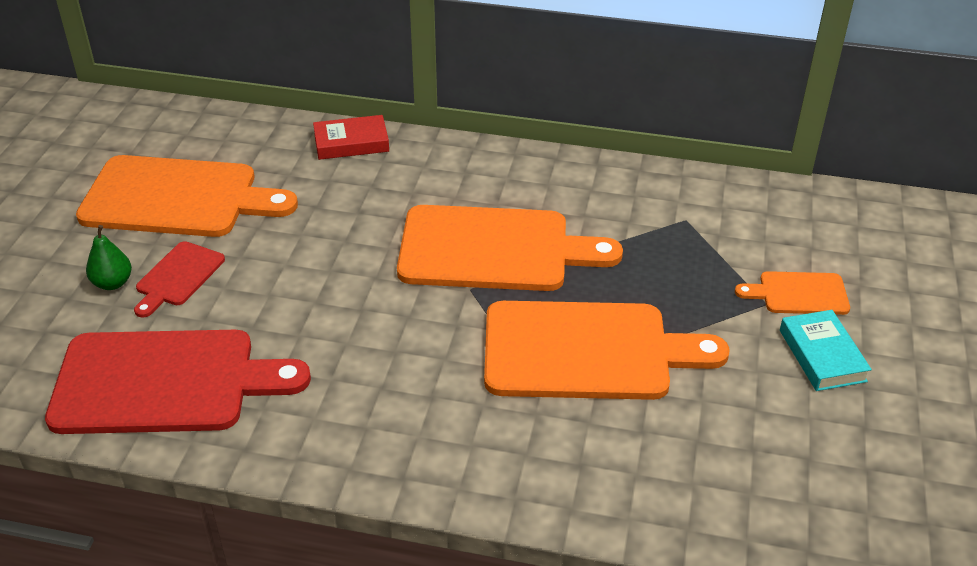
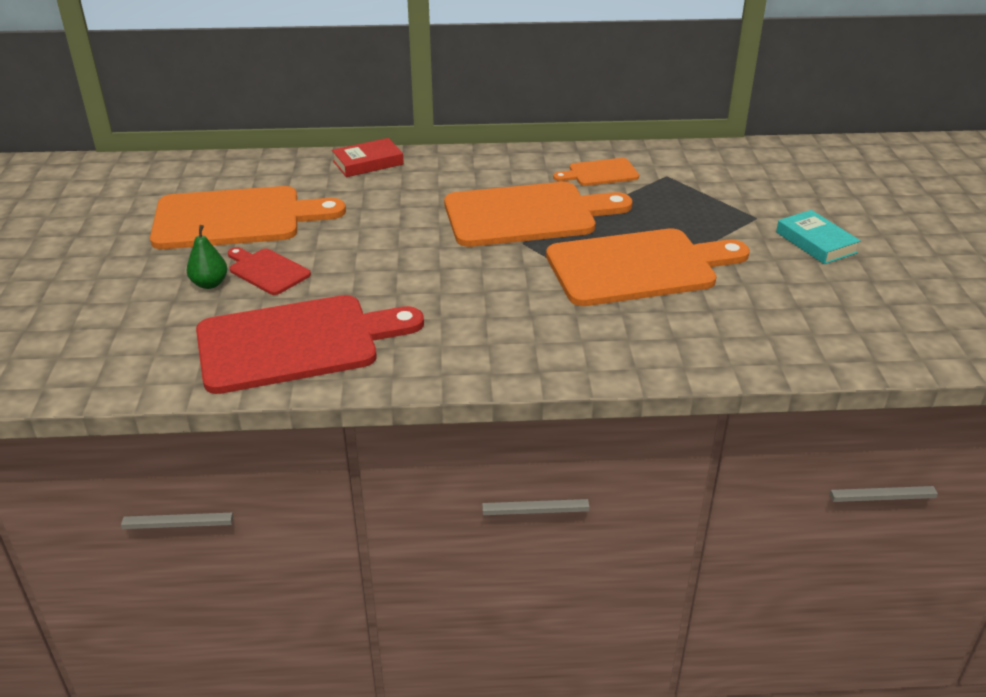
camera: 15 degrees left, 5 degrees down
(178, 277) = (267, 271): red cutting board -> red cutting board turned 120 degrees clockwise
(799, 294) = (777, 208): orange cutting board -> orange cutting board (600, 173)

